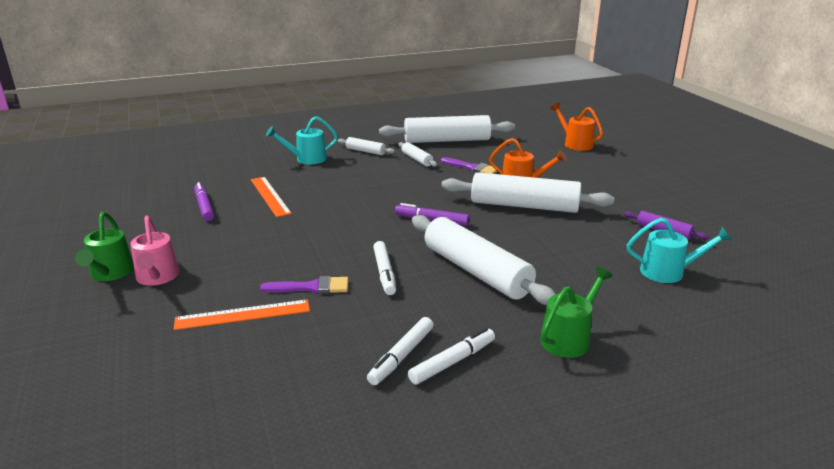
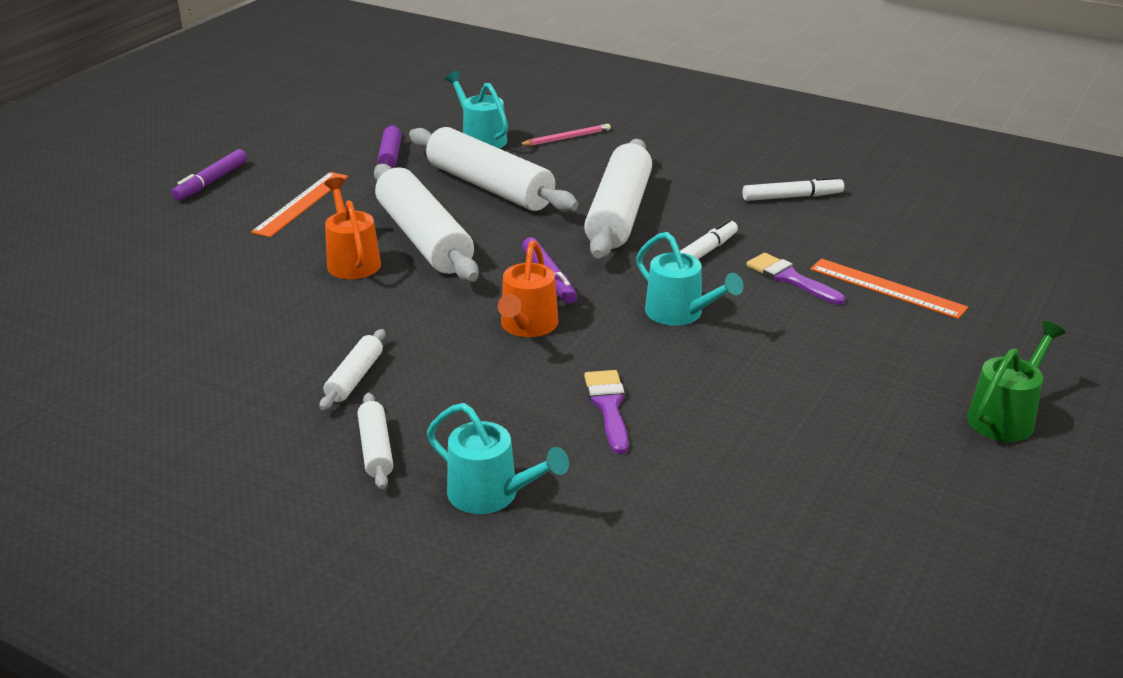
camera: 130 degrees left, 5 degrees up
(157, 278) = (948, 378): pink watering can -> none
(204, 206) = (788, 474): purple marker -> purple marker (211, 182)
(270, 196) = (669, 436): orange ruler -> orange ruler (301, 203)
(340, 237) = (680, 314): none -> turquoise watering can
(447, 140) = (222, 390): white rolling pin -> white rolling pin (489, 187)
(453, 362) = (761, 177): white marker -> none
(472, 168) = (334, 317): purple brush -> purple brush (608, 406)
(569, 338) = (654, 149): green watering can -> none
(575, 144) = (123, 272): orange watering can -> orange watering can (527, 326)
(636, 307) = (566, 138): none -> pink pencil

